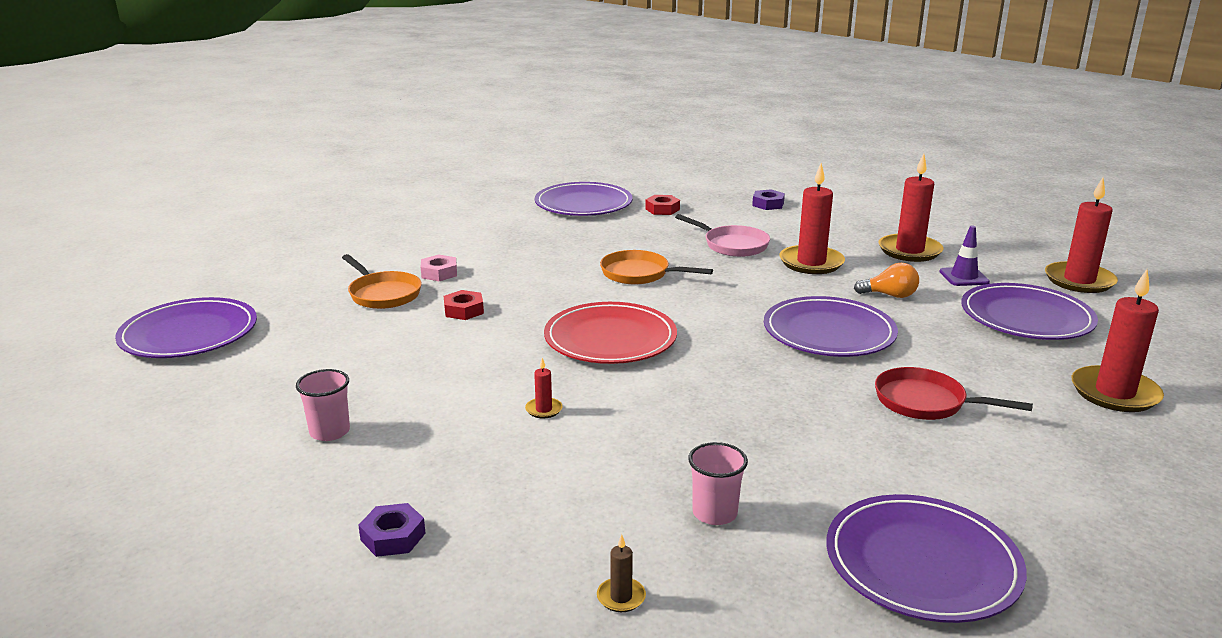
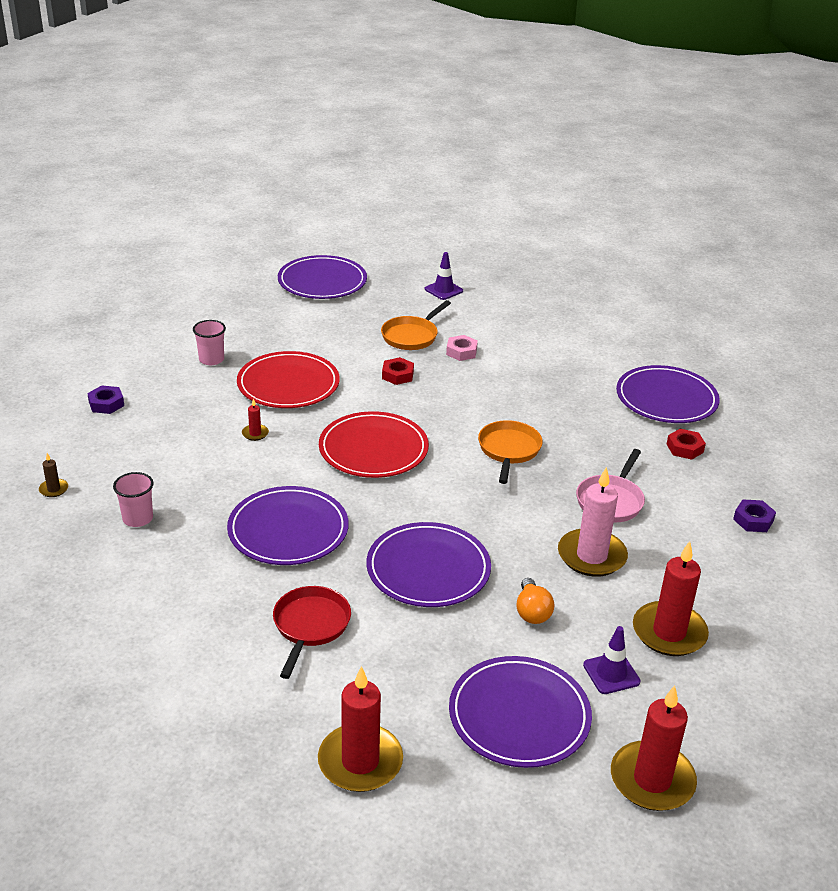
camera: 75 degrees right, 10 degrees up
(294, 266) = (443, 290): none -> purple traffic cone
(438, 378) = (288, 384): none -> red plate
(811, 263) = (591, 556): red candle -> pink candle
(922, 563) = (87, 612): purple plate -> purple plate (288, 530)

